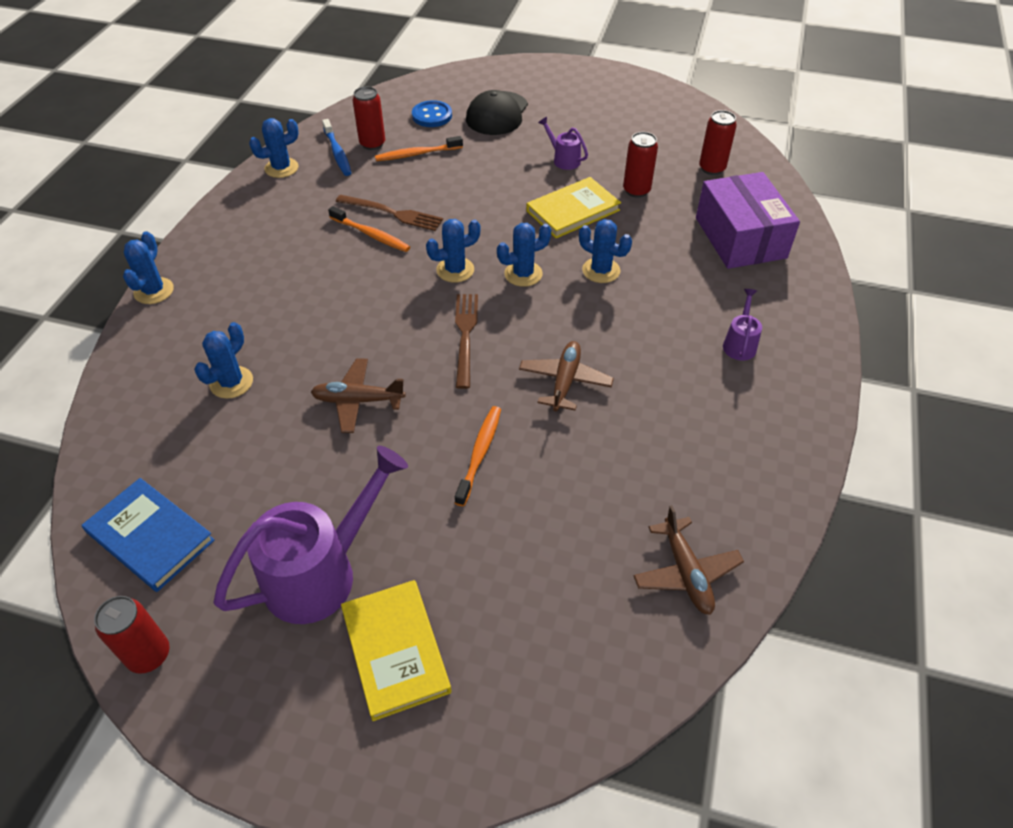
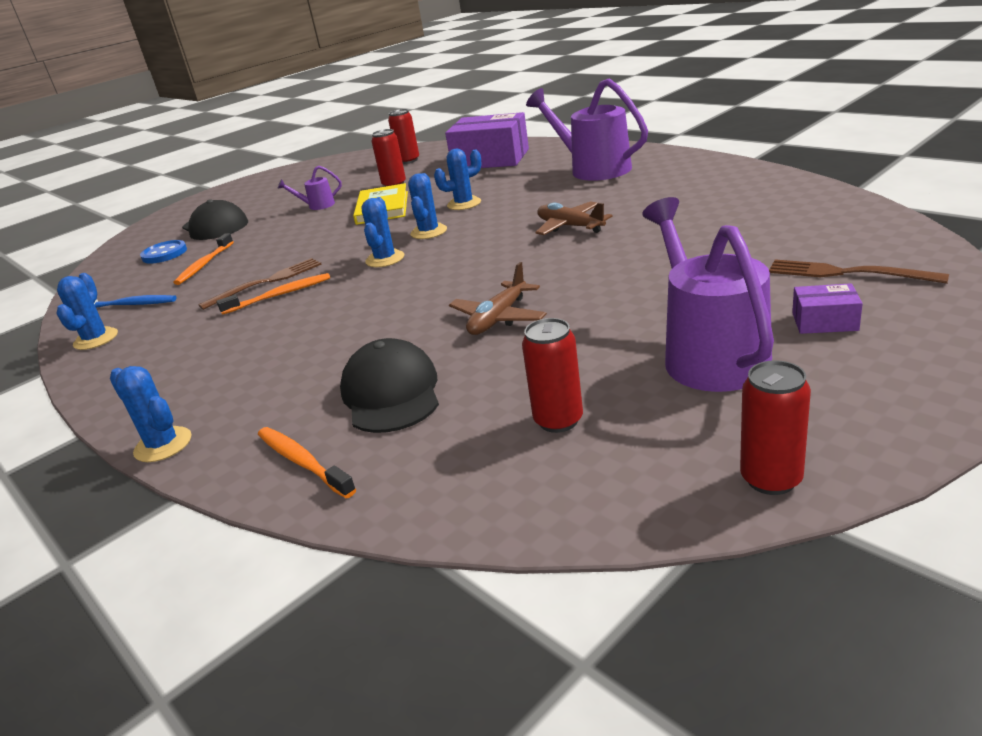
camera: 55 degrees left, 20 degrees down
(150, 536) = (583, 469): blue book -> none
(231, 382) = (391, 393): blue cactus -> black cap
(372, 144) = (150, 285): red can -> red can (558, 420)
(395, 650) = (824, 321): yellow book -> purple box
(465, 335) = (472, 261): brown fork -> brown fork (846, 273)
(479, 454) = (619, 266): orange toothbrush -> orange toothbrush (302, 462)
(686, 572) = (795, 204): brown plane -> none
(740, 343) = (593, 169): purple watering can -> purple watering can, size x2.17

